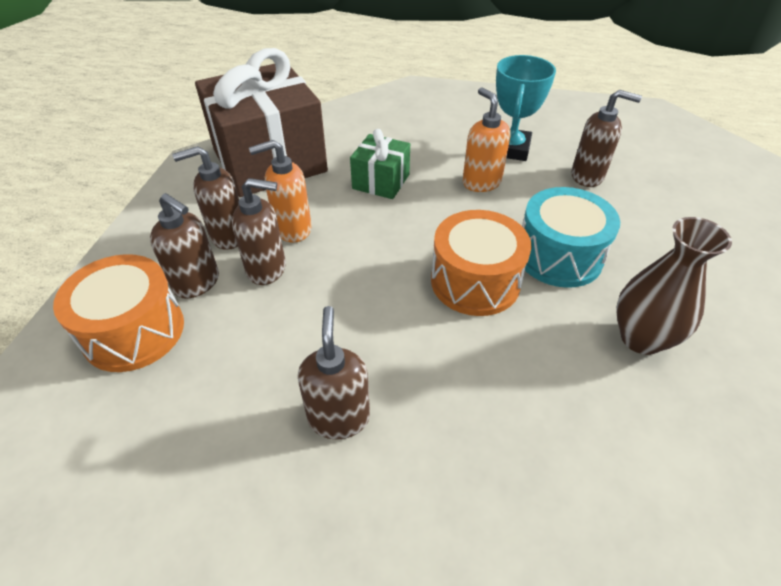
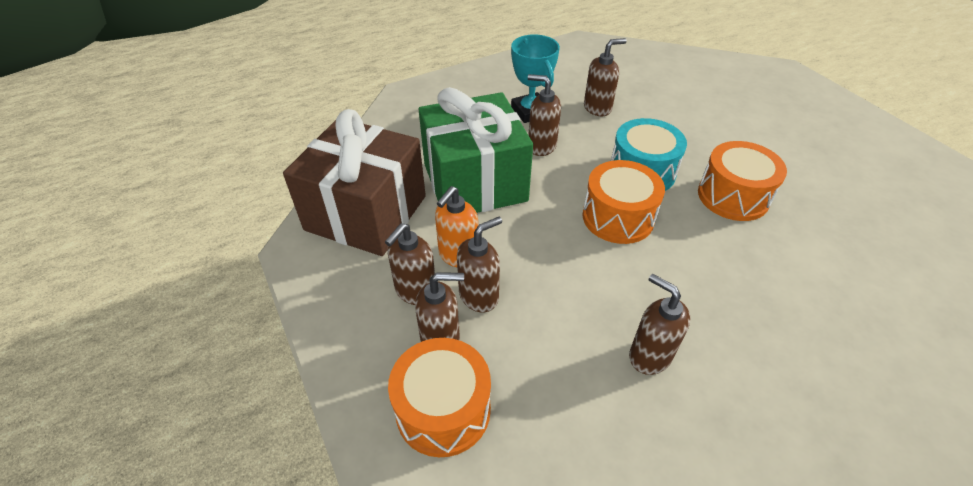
camera: 40 degrees left, 0 degrees up
(381, 181) = (474, 182): green gift -> green gift, size x2.11
(481, 182) = (541, 146): orange soap dispenser -> brown soap dispenser
(641, 338) = (733, 196): brown vase -> orange drum

